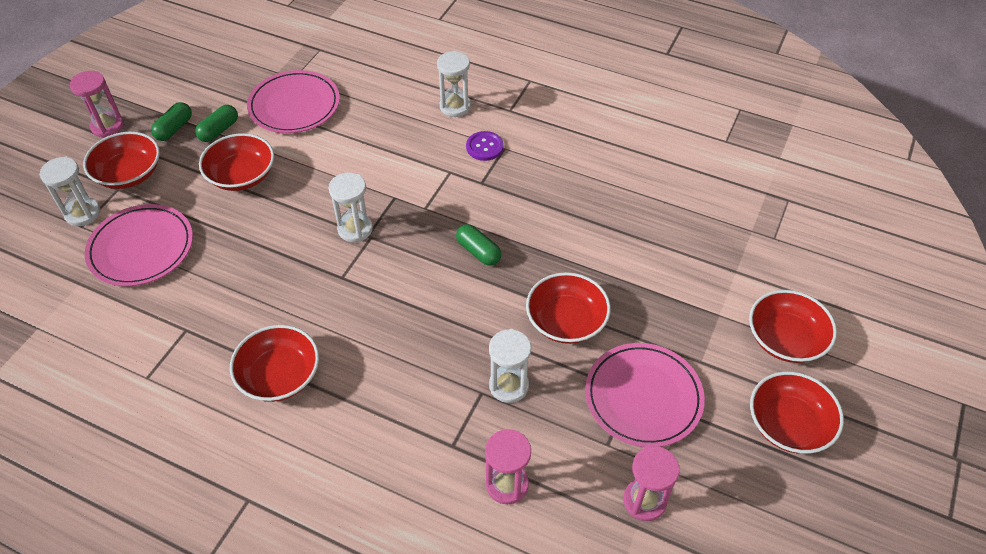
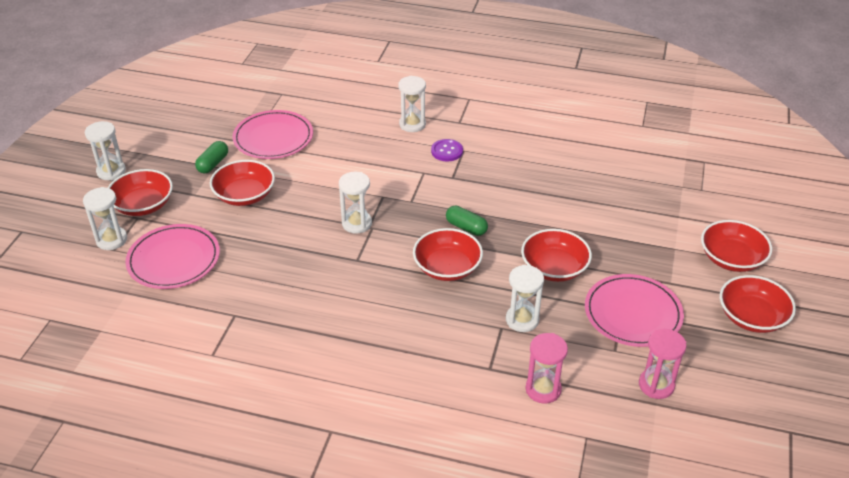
camera: 10 degrees left, 10 degrees down
(107, 126) = (111, 171): pink hourglass -> white hourglass
(174, 129) = (172, 167): green capsule -> none
(279, 375) = (327, 338): red bowl -> red bowl (447, 267)

